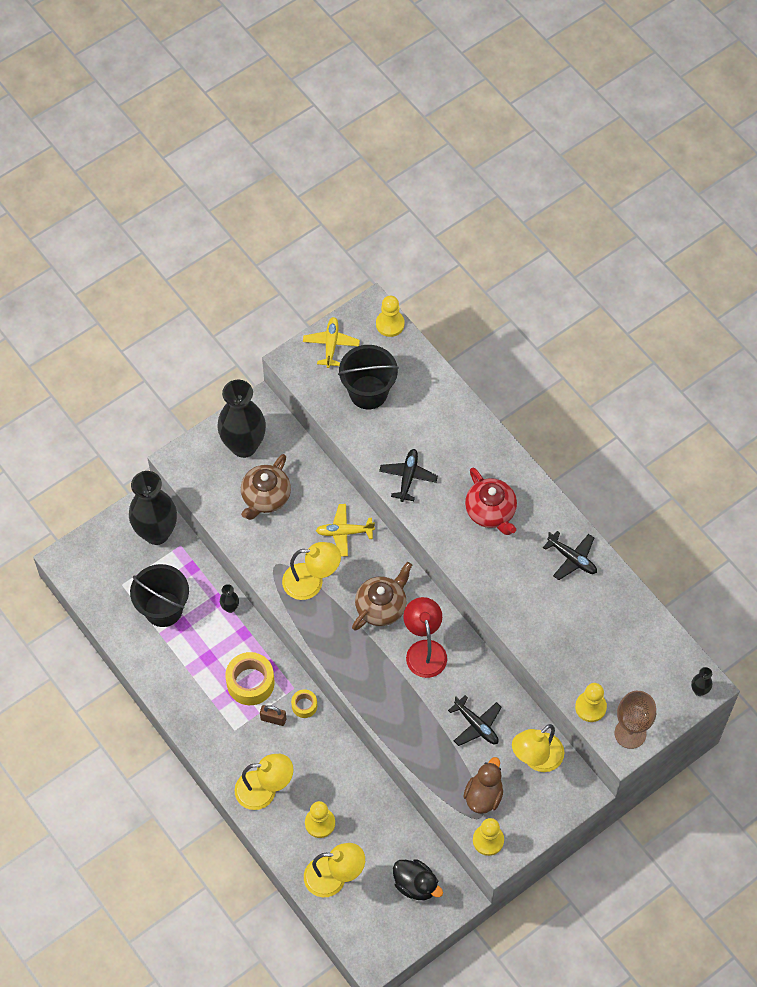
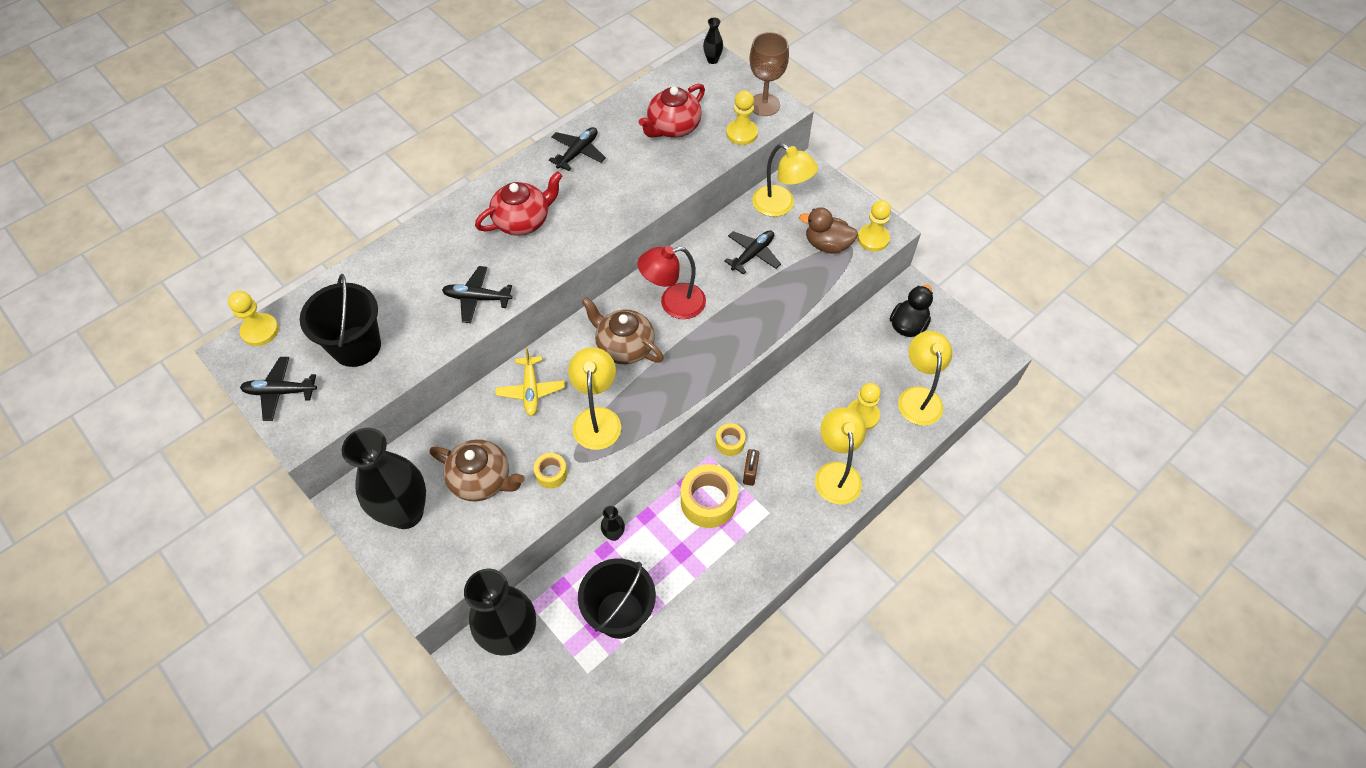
camera: 95 degrees left, 5 degrees down
(264, 547) = (551, 474): none -> yellow tape
(331, 345) = (280, 392): yellow plane -> black plane
(602, 645) = (673, 127): none -> red teapot

